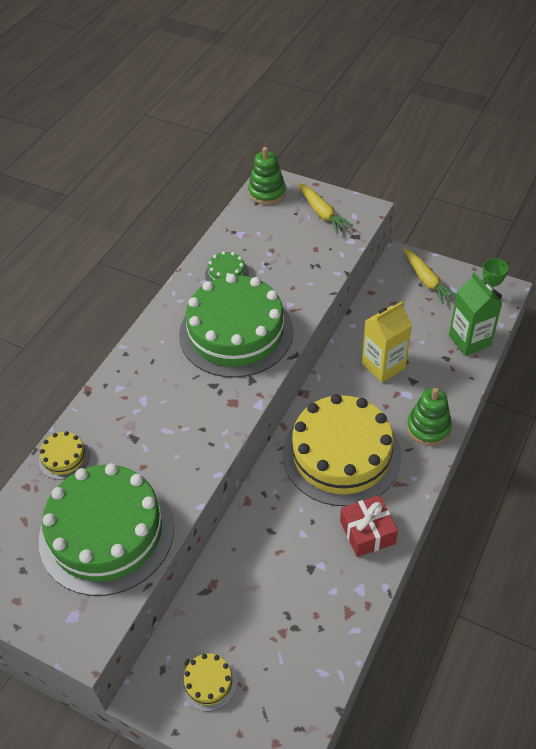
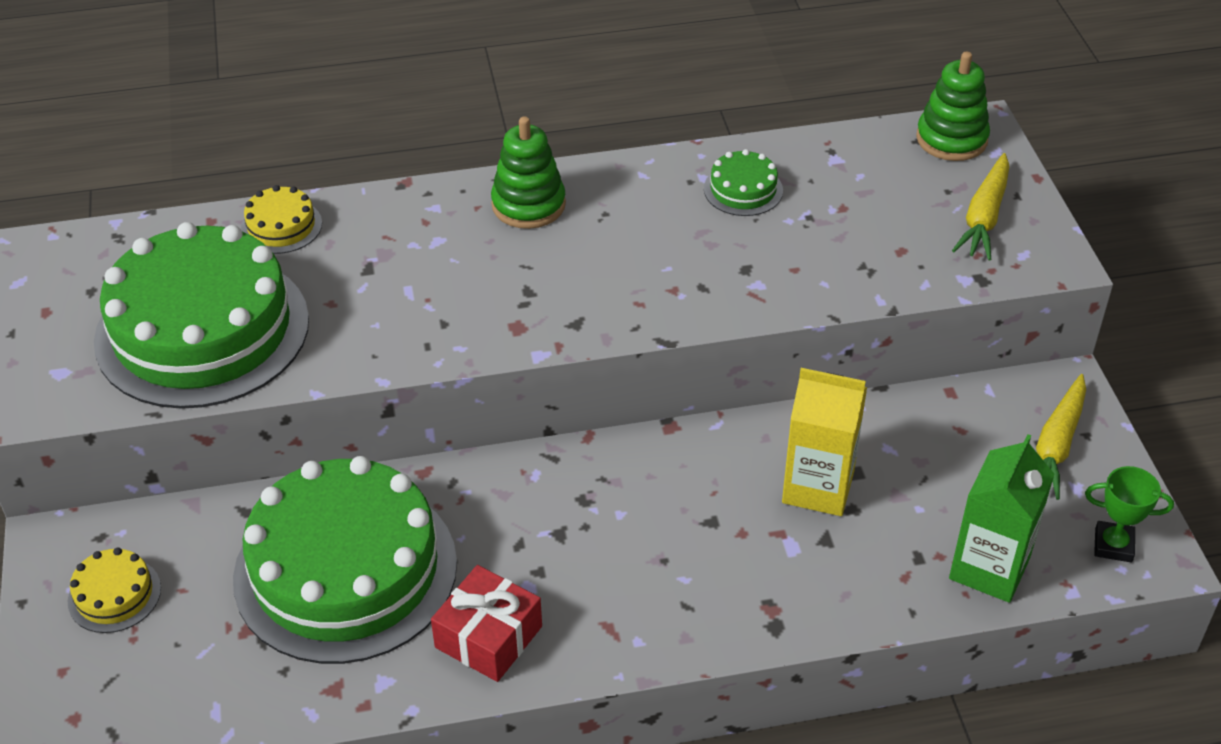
camera: 50 degrees right, 5 degrees down
(236, 332) = (644, 260): green cake -> green cake (345, 570)
(341, 454) = (599, 530): yellow cake -> none
(428, 428) = (752, 609): green stacking toy -> green stacking toy (528, 205)

